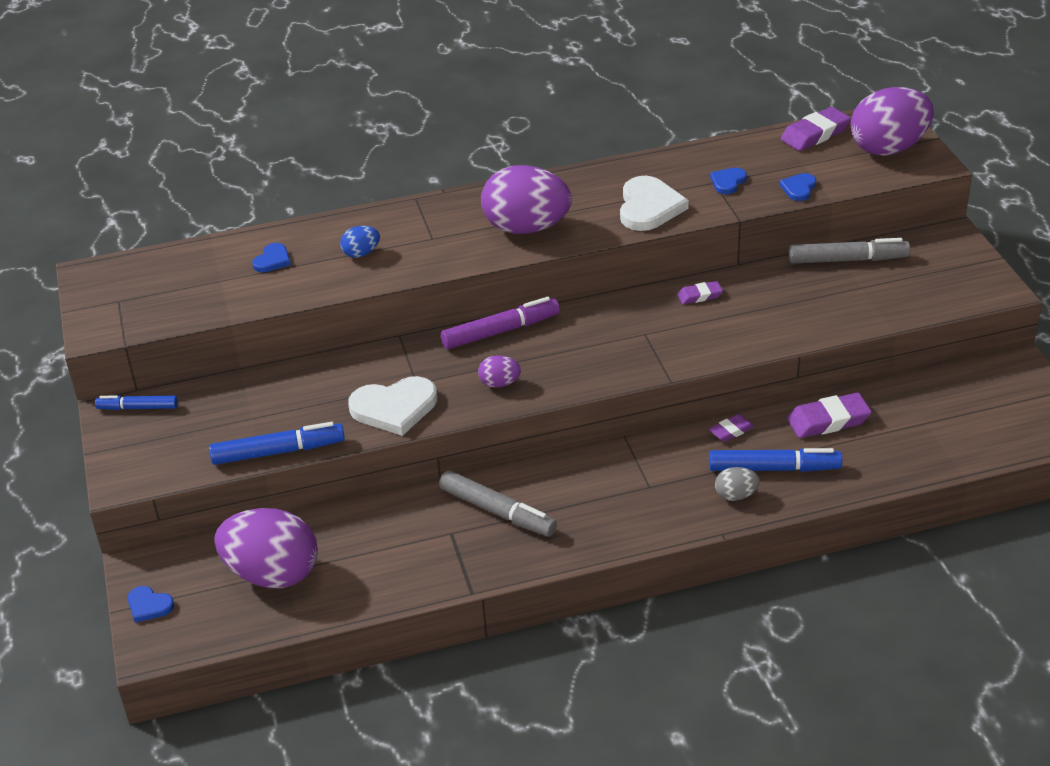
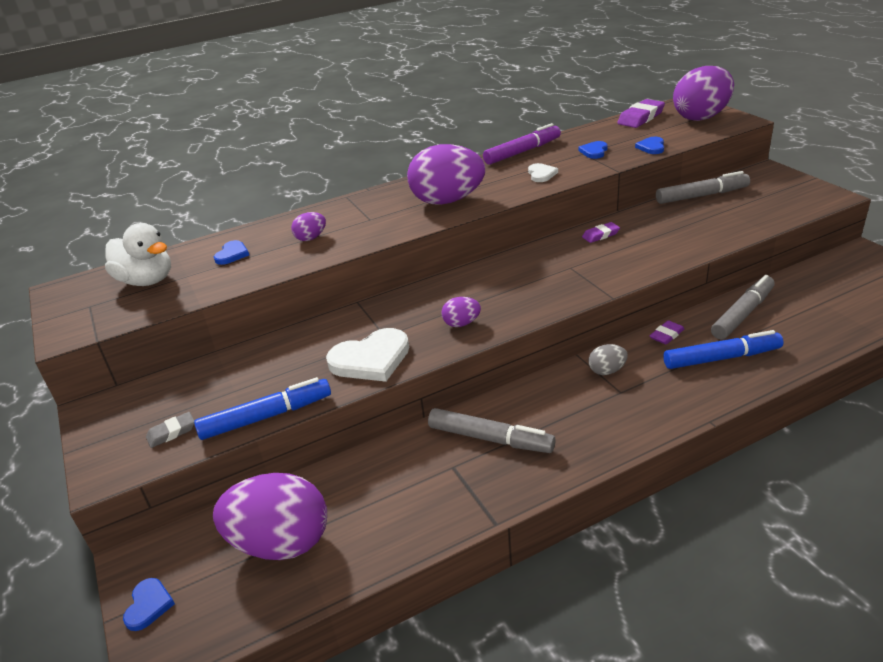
camera: 10 degrees left, 5 degrees down
(138, 408) = (118, 400): blue marker -> none
(149, 605) = (148, 605): blue heart -> blue heart turned 105 degrees counterclockwise
(179, 279) = (147, 281): none -> white duck
(186, 451) = (171, 432): none -> grey eraser
(361, 253) = (311, 238): blue egg -> purple egg
(501, 331) = (446, 285): purple marker -> purple marker (522, 152)
(649, 207) = (541, 174): white heart -> white heart, size x0.52
(736, 495) = (702, 386): grey egg -> grey egg (607, 371)
(828, 420) = (742, 314): purple eraser -> grey marker

